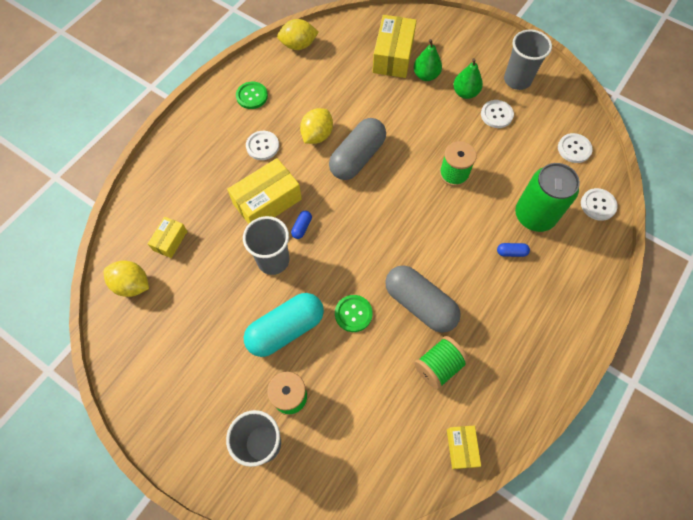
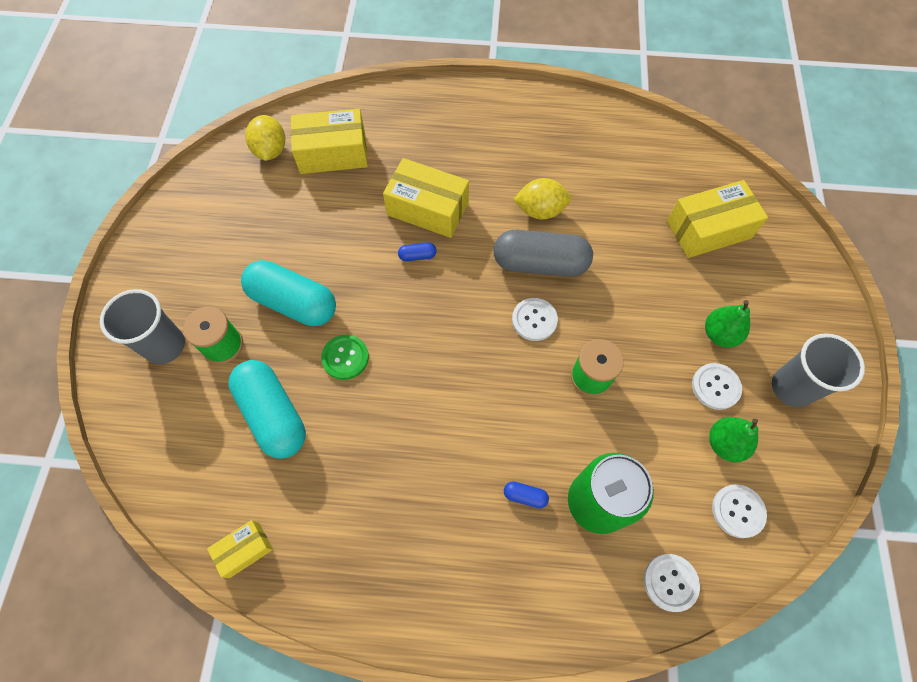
camera: 60 degrees right, 0 degrees up
(170, 240) = (333, 153): yellow box -> yellow box, size x1.84
(252, 96) = (544, 127): green button -> none
(262, 146) = (490, 169): white button -> white button (534, 320)
(273, 260) = (363, 250): grey cup -> none
(298, 45) = (644, 132): yellow lemon -> none
(369, 384) = (273, 414): none -> turquoise capsule
(420, 304) = (395, 421): grey capsule -> none
(426, 75) = (709, 278): green pear -> green pear (725, 443)
(438, 366) = (329, 478): green spool -> none
(511, 252) = (525, 496): blue capsule -> blue capsule turned 45 degrees counterclockwise

